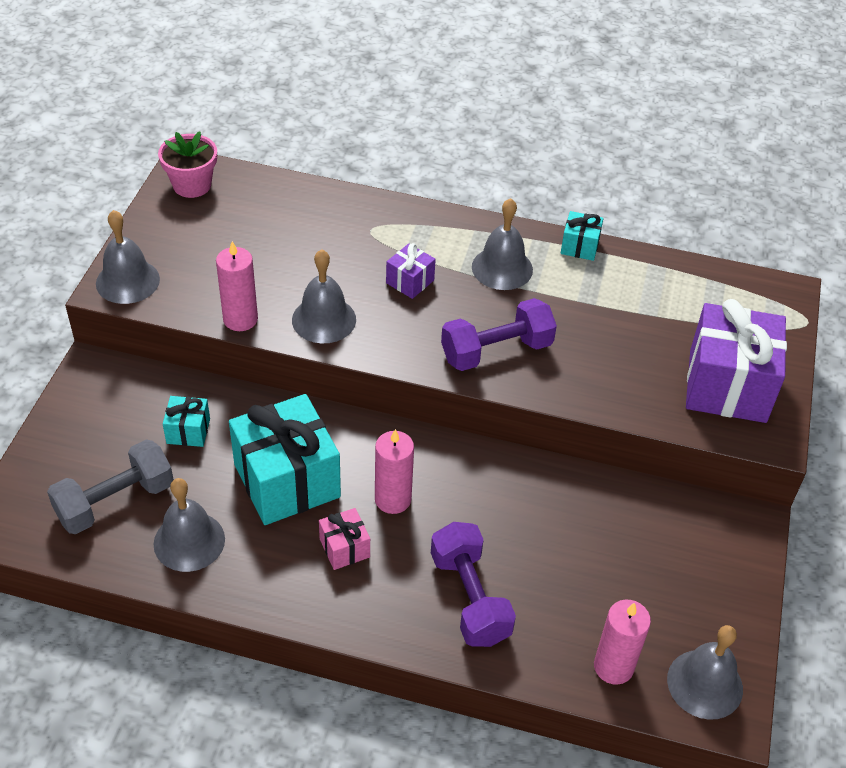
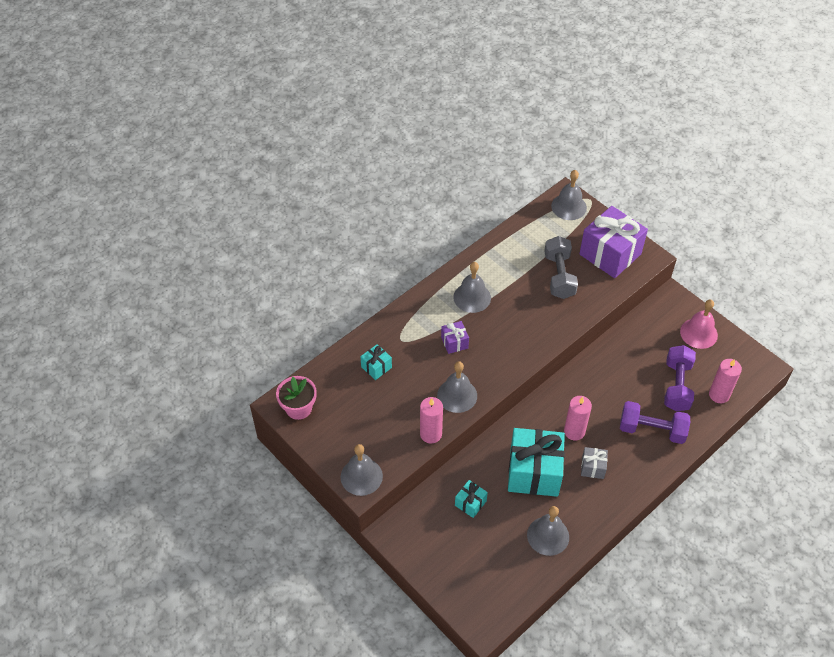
camera: 55 degrees left, 5 degrees up
(115, 501) = (500, 560): grey dumbbell -> grey dumbbell (559, 276)
(344, 548) = (592, 467): pink gift -> grey gift
(496, 351) = (529, 332): purple dumbbell -> purple dumbbell (677, 386)
(579, 246) = (479, 256): turquoise gift -> turquoise gift (376, 367)
(705, 684) = (745, 366): grey bell -> grey bell (569, 206)
(713, 588) = (698, 333): none -> pink bell

